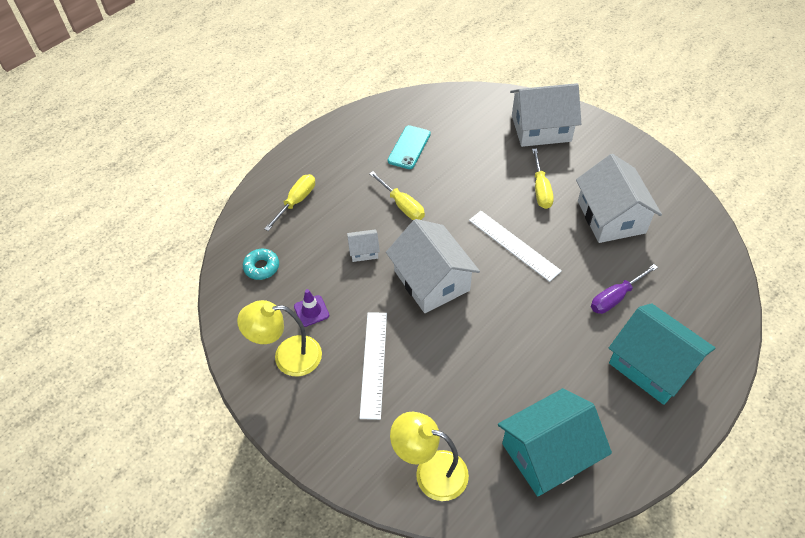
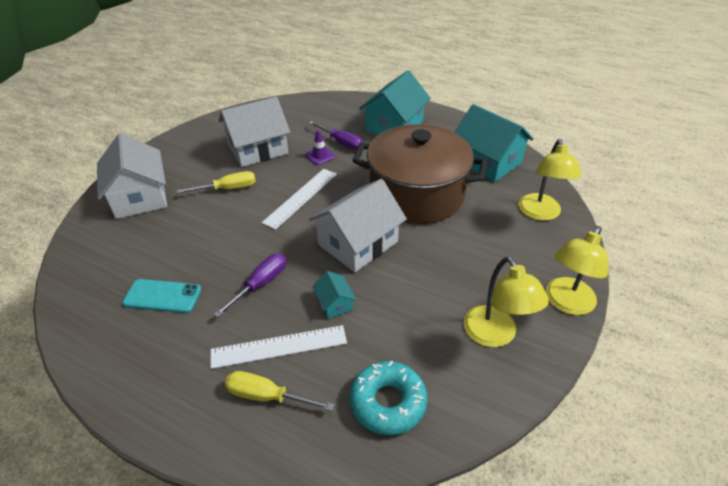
camera: 105 degrees left, 10 degrees down
(261, 267) = (388, 402): turquoise donut -> turquoise donut, size x1.57
(298, 432) = (566, 303): none -> yellow lamp
(311, 311) = (430, 330): purple traffic cone -> purple traffic cone (320, 156)
(364, 251) = (334, 303): white house -> turquoise house
(373, 363) = (467, 265): white ruler -> white ruler (279, 347)
(402, 205) = (260, 284): yellow screwdriver -> purple screwdriver
(496, 350) = (416, 194): none -> brown pot

